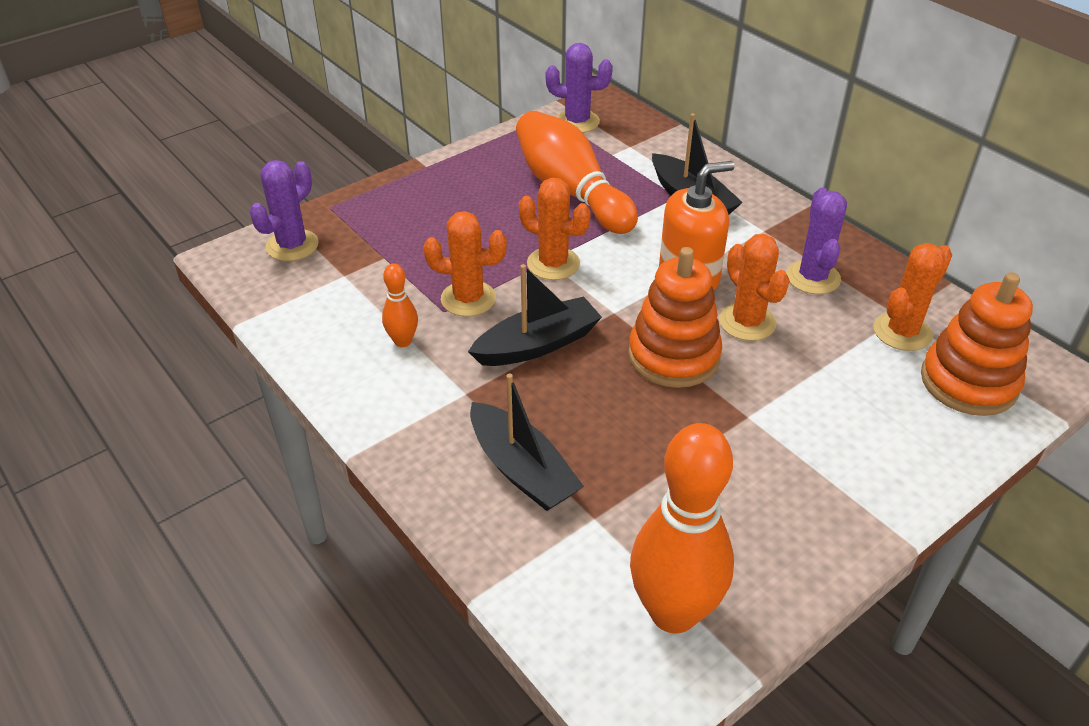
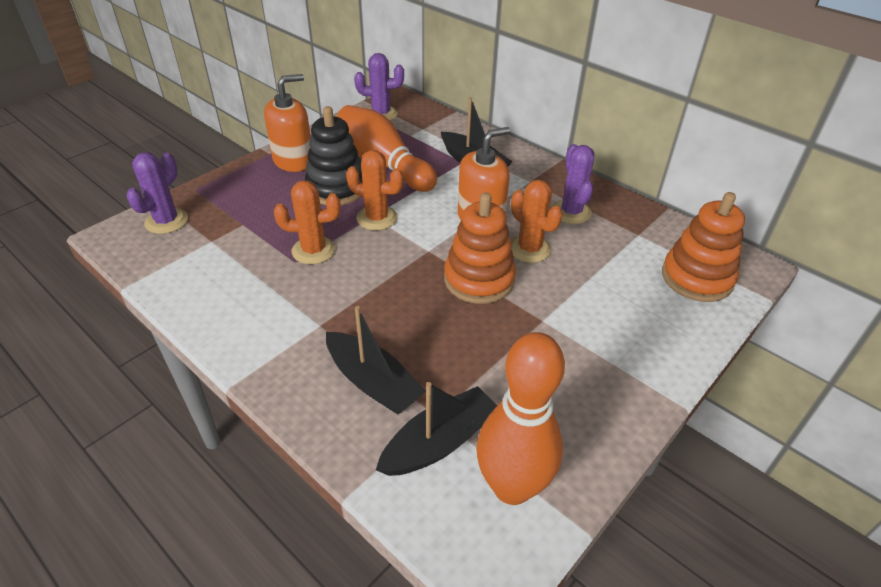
camera: 10 degrees left, 0 degrees up
(403, 341) = (264, 288): orange bowling pin -> none
(455, 178) = (293, 160): none -> orange soap dispenser
(506, 220) = (336, 188): none -> black stacking toy
(537, 344) = (372, 281): black boat -> black boat (440, 442)
(902, 332) = (642, 246): orange cactus -> none

